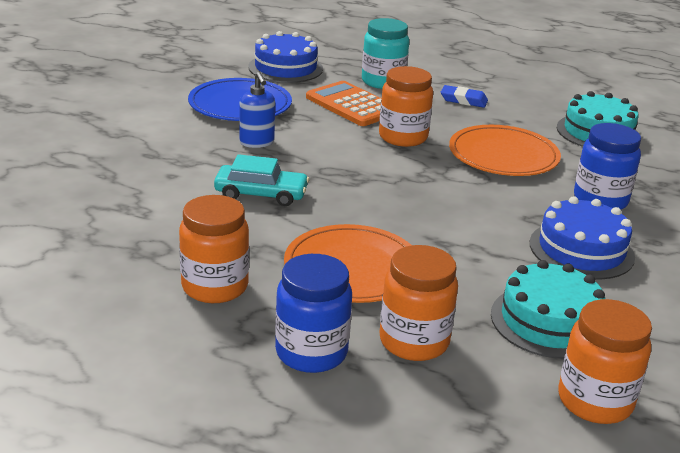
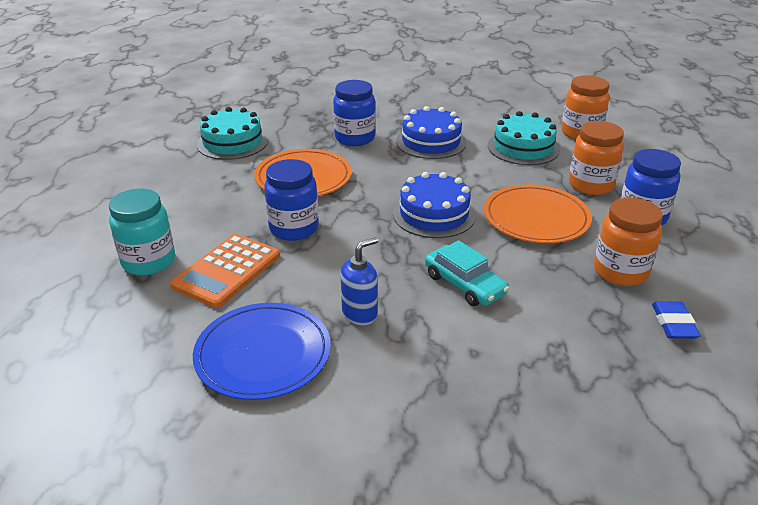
camera: 105 degrees left, 5 degrees up
(261, 194) = (464, 284): turquoise car -> turquoise car turned 150 degrees clockwise
(285, 68) = (119, 346): blue cake -> blue cake (434, 214)
(403, 137) = (294, 228): orange jar -> blue jar
(463, 100) = (185, 207): blue eraser -> blue eraser (674, 324)

